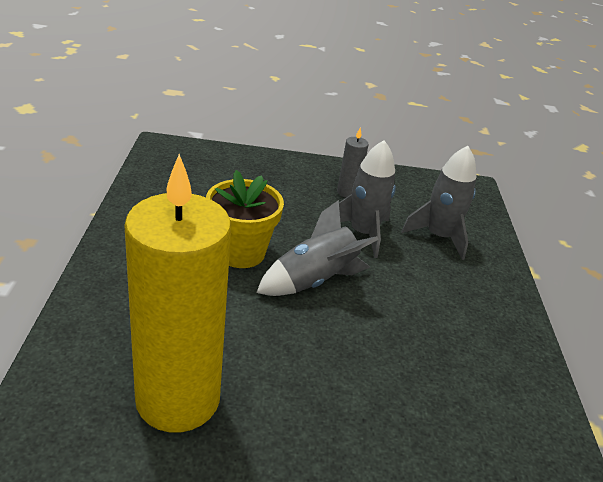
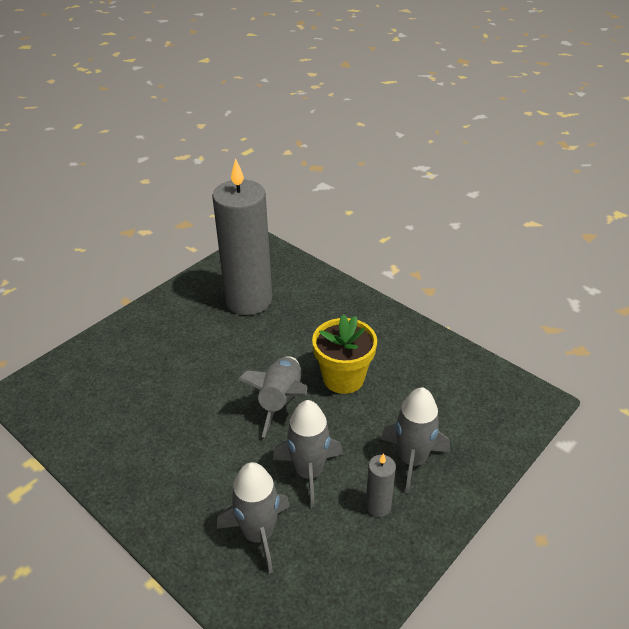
camera: 135 degrees right, 5 degrees up
(178, 399) = (248, 300): yellow candle -> grey candle
(290, 188) = (412, 460): none -> grey rocket

